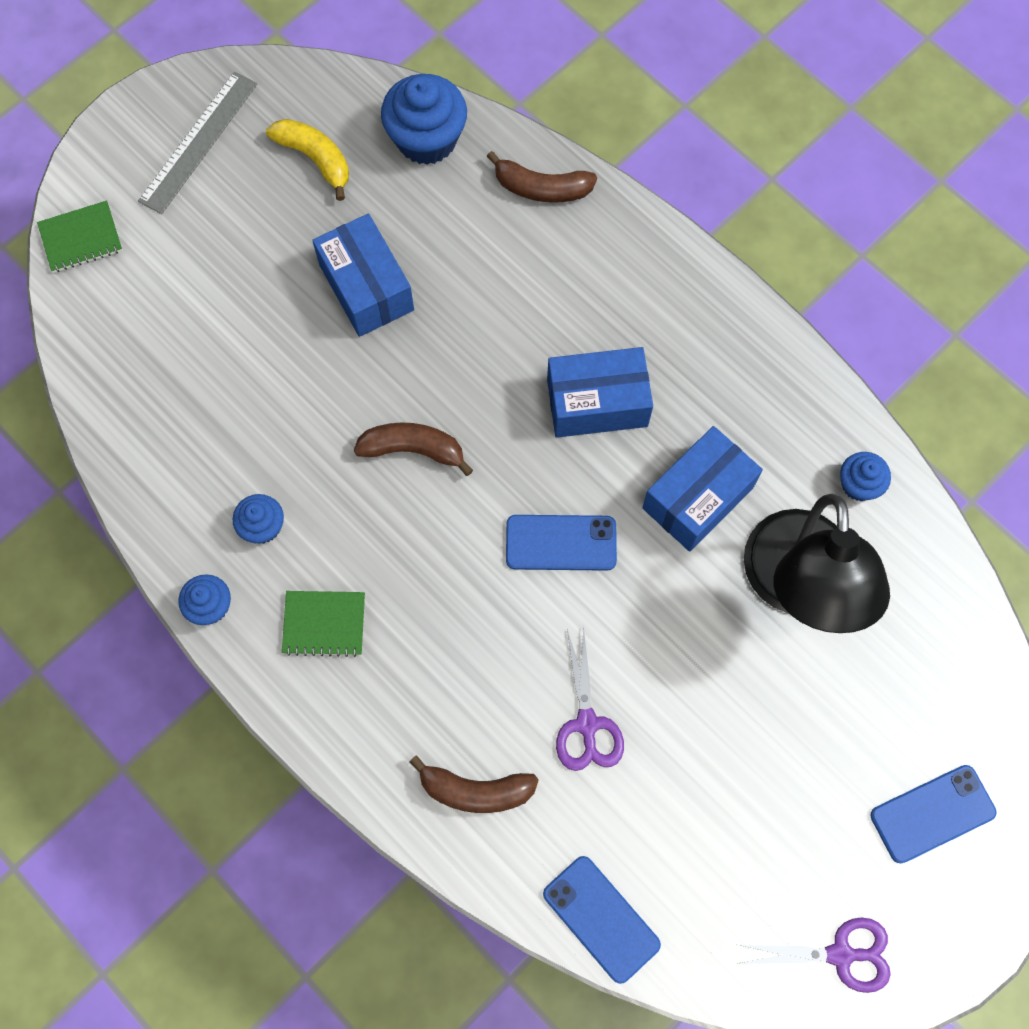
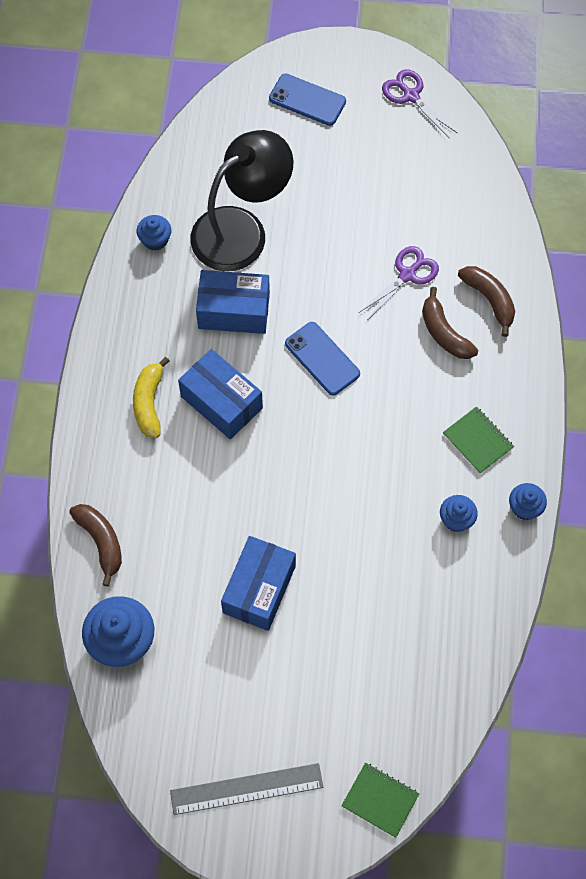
camera: 130 degrees left, 5 degrees down
(315, 159) = (195, 699): yellow banana -> yellow banana (149, 403)
(413, 449) = (338, 477): brown banana -> brown banana (444, 333)
(601, 919) = (493, 201): blue phone -> none

